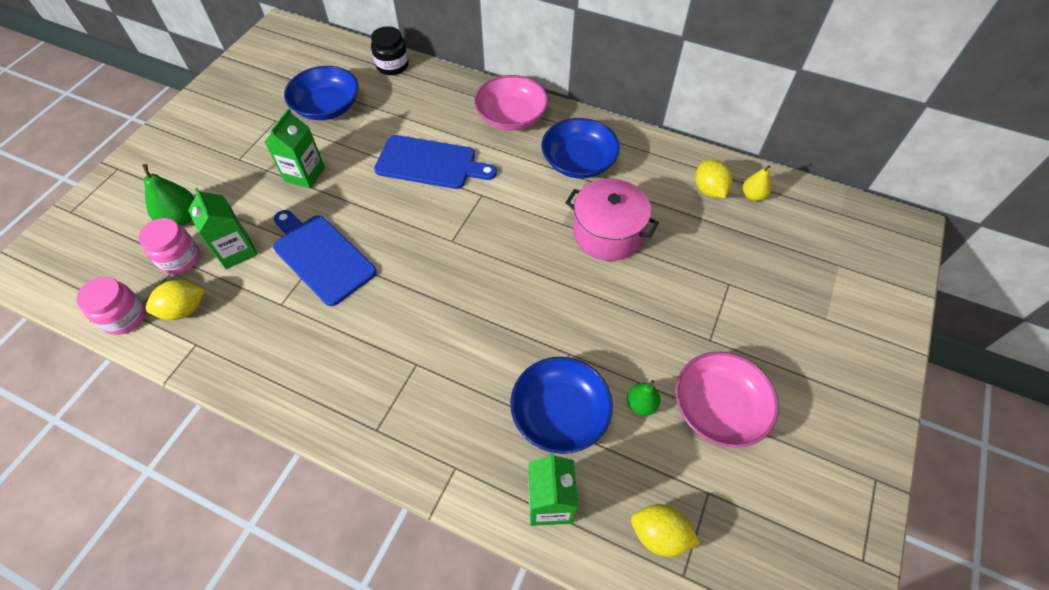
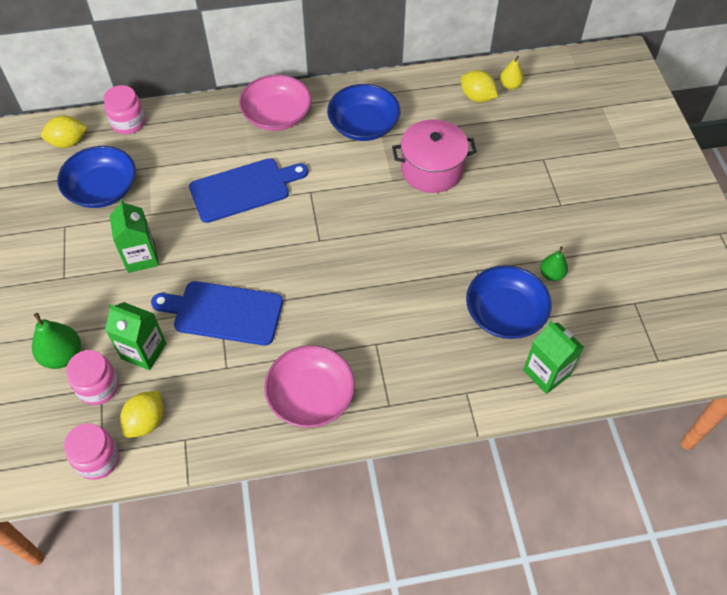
camera: 35 degrees left, 0 degrees up
(392, 66) = (128, 122): black jar -> pink jar
(659, 534) = (626, 346): yellow lemon -> yellow lemon (68, 142)
(718, 408) = (600, 247): pink bowl -> pink bowl (311, 396)

